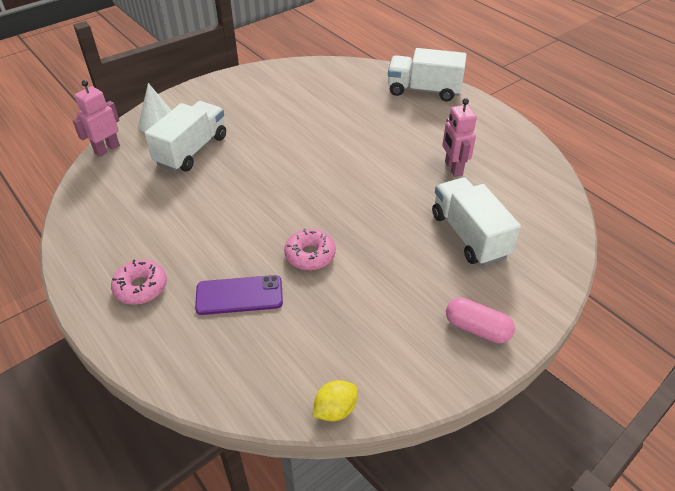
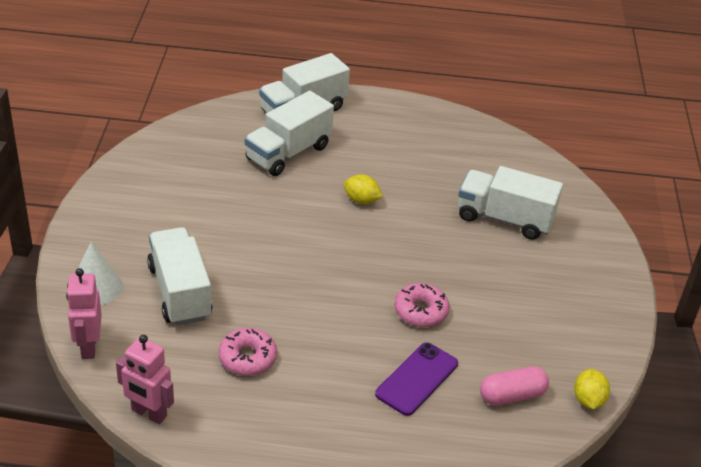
camera: 50 degrees left, 5 degrees down
(141, 287) = (333, 432): pink donut -> pink donut (247, 358)
(374, 110) = (288, 153): none -> white truck
(379, 163) = (361, 200): none -> yellow lemon
(453, 168) = (422, 170): pink robot -> pink robot (148, 413)
(477, 329) = (594, 283): pink capsule -> pink capsule (512, 396)

